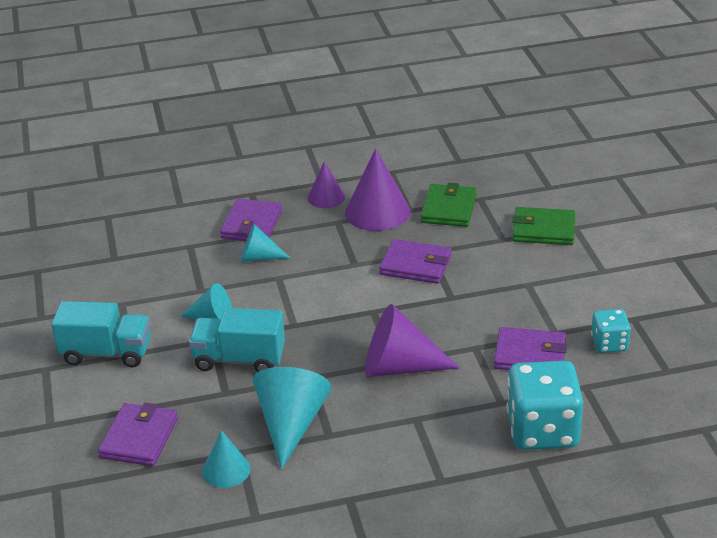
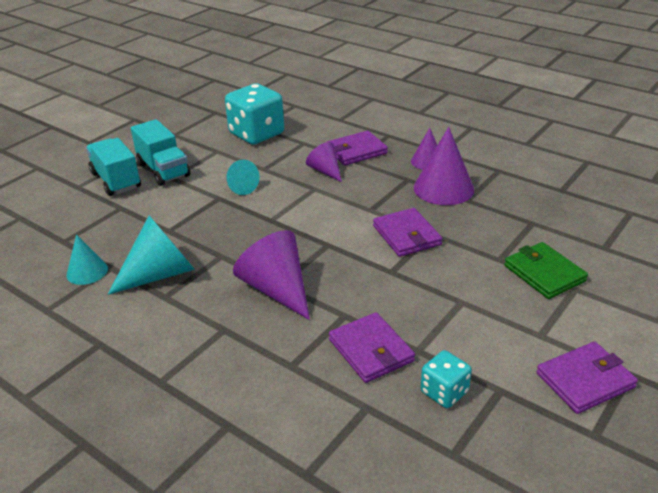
camera: 50 degrees right, 0 degrees up
(139, 438) = (91, 222): purple wallet -> purple wallet (585, 380)
(239, 359) = (209, 218): turquoise truck -> turquoise truck (116, 180)
(259, 257) = (325, 171): turquoise cone -> purple cone
(448, 209) = (496, 215): green wallet -> none
(542, 430) = (278, 410): turquoise dice -> turquoise dice (256, 134)

